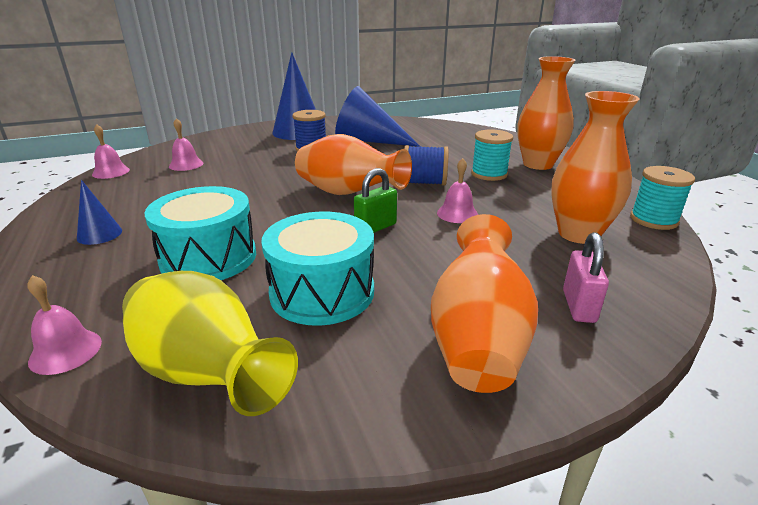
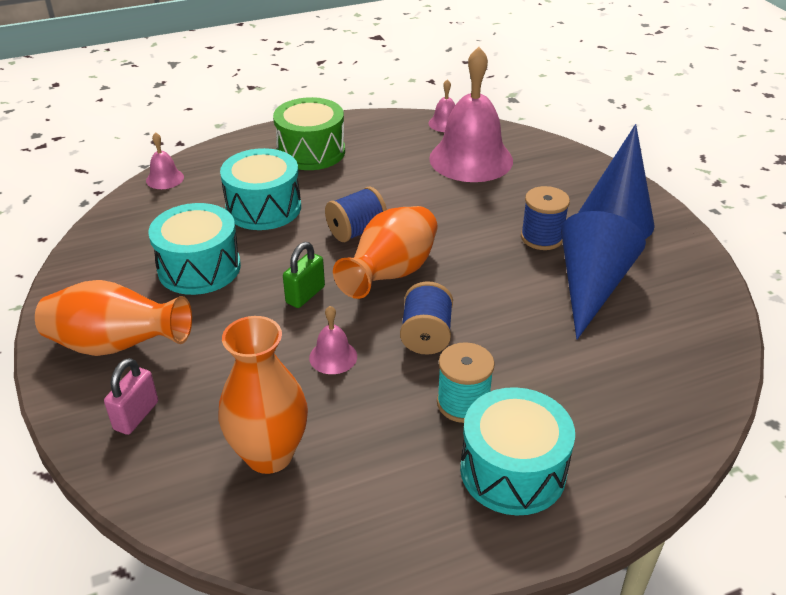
camera: 90 degrees right, 10 degrees up
(99, 234) = (311, 152): blue cone -> green drum
(186, 164) = (471, 159): pink bell -> pink bell, size x2.32
(206, 373) = (126, 230): yellow vase -> none
(279, 207) = (356, 231): none -> blue spool
(375, 227) = (305, 295): green padlock -> green padlock turned 75 degrees clockwise
(538, 164) = (512, 471): orange vase -> turquoise drum
(579, 306) = (136, 416): pink padlock -> pink padlock turned 75 degrees counterclockwise
(653, 220) = (298, 551): turquoise spool -> none

